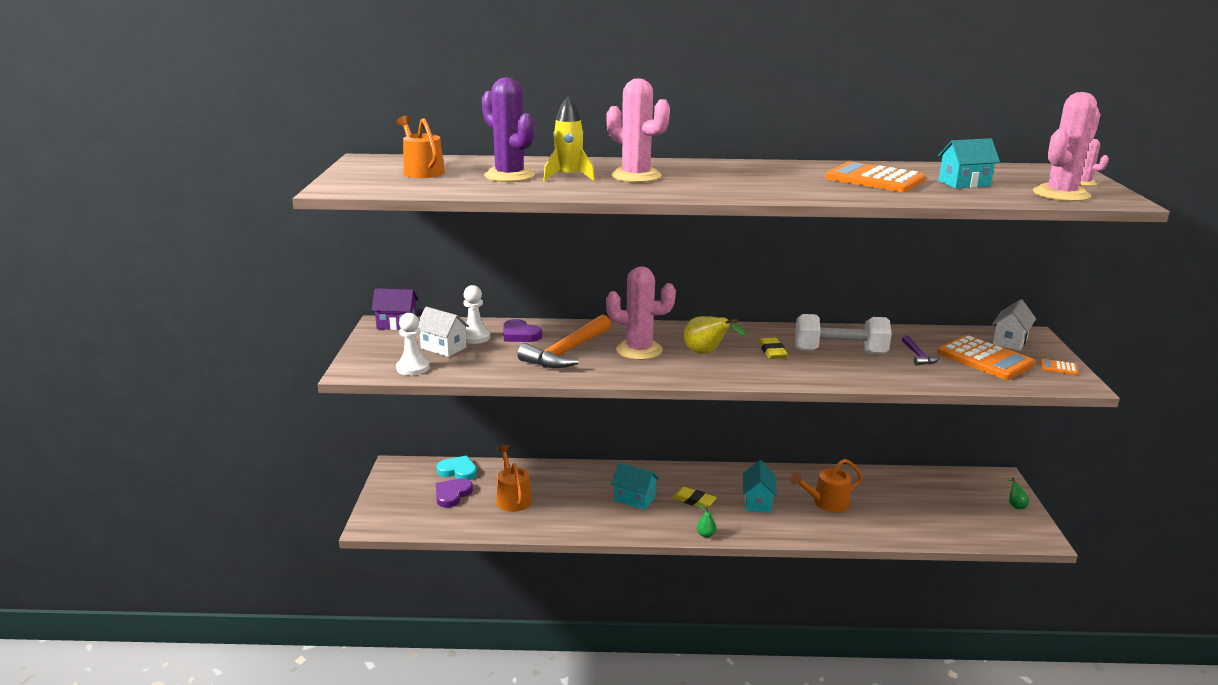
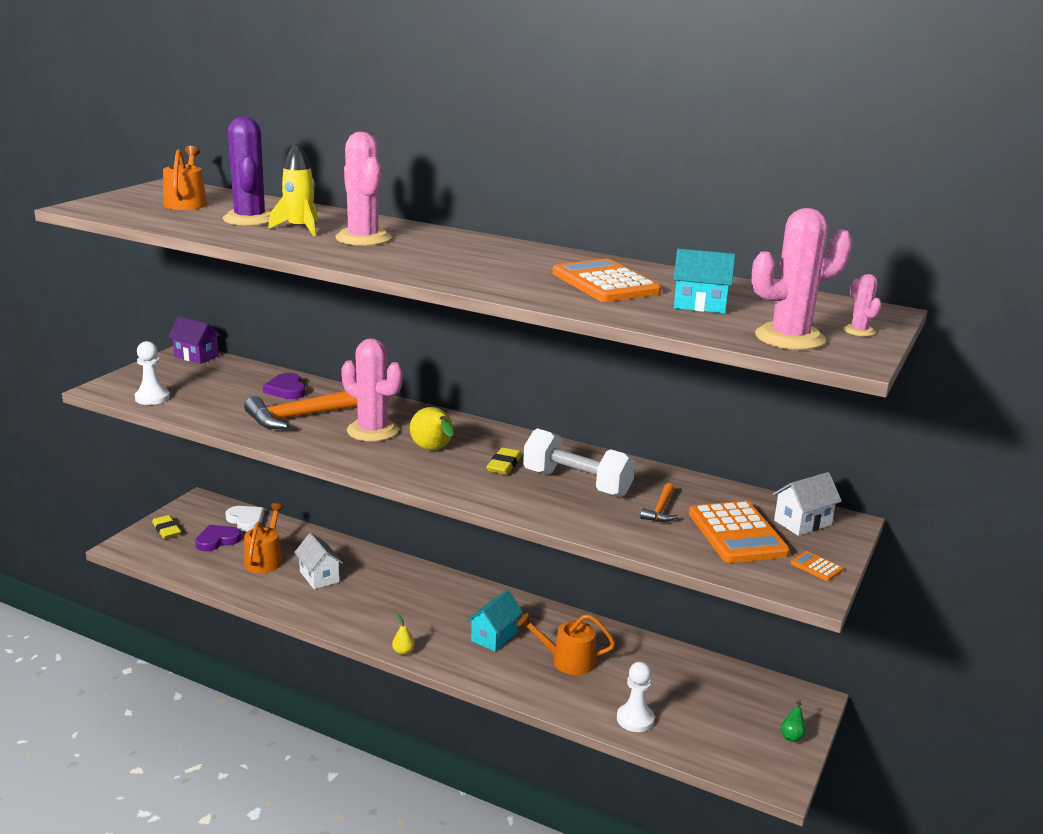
camera: 25 degrees right, 0 degrees up
(443, 348) = (203, 386): white house -> white house (319, 577)
(458, 471) = (246, 520): turquoise heart -> white heart
(475, 337) = (244, 383): white pawn -> white pawn (635, 719)
(634, 499) = (374, 595): turquoise house -> none
(694, 500) = (430, 615): yellow eraser -> yellow eraser (166, 530)
(706, 535) = (403, 651): green pear -> yellow pear
(918, 356) = (660, 510): purple hammer -> orange hammer

